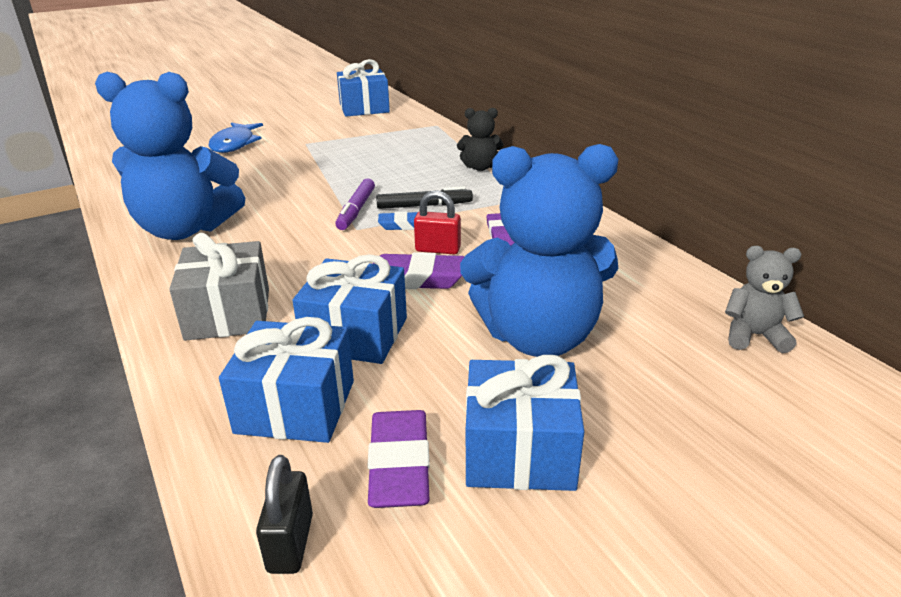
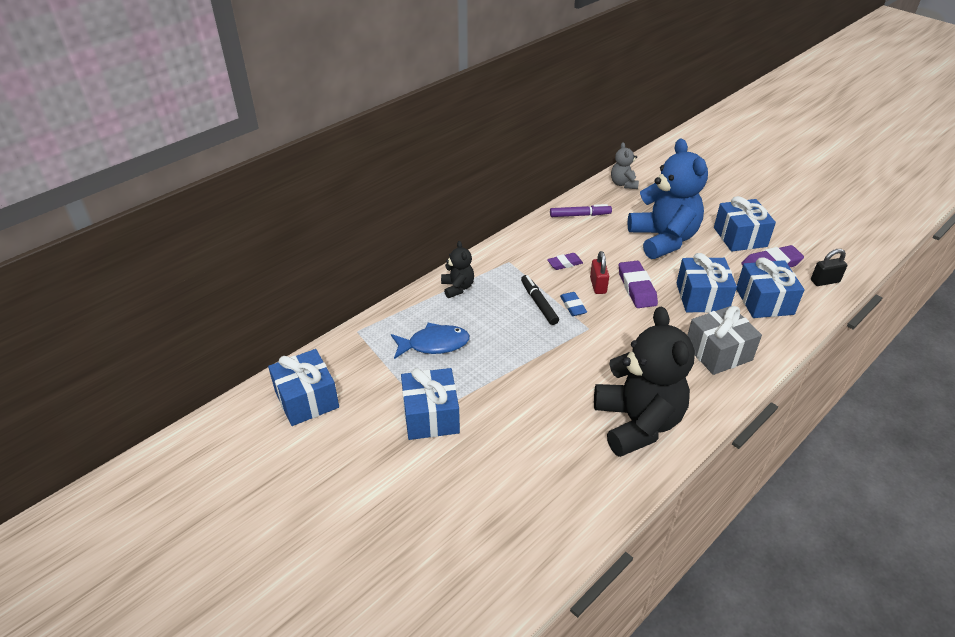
camera: 105 degrees left, 10 degrees up
(185, 229) = (637, 423): blue teddy bear -> black teddy bear
(234, 144) = (446, 474): blue fish -> blue fish (434, 344)
(302, 143) = (431, 416): none -> blue gift
(356, 210) = (561, 336): purple marker -> purple marker (580, 215)

